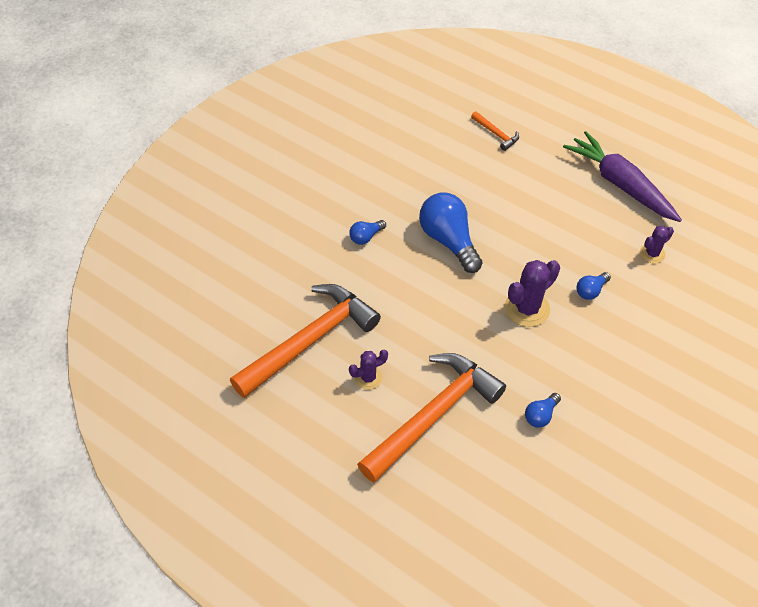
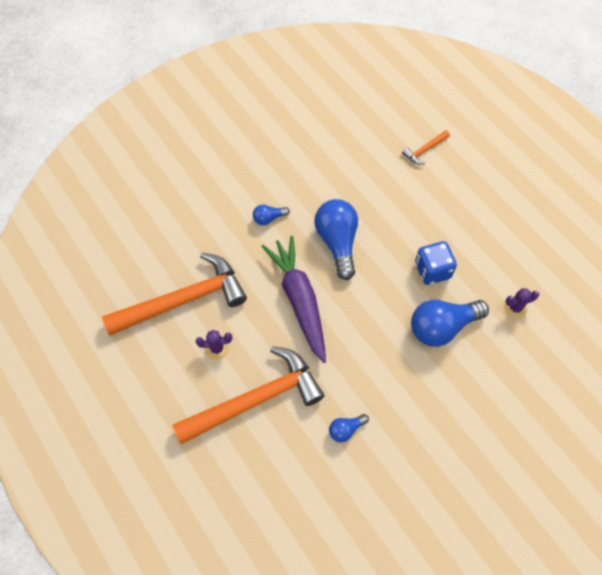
camera: 20 degrees right, 10 degrees up
(496, 134) = (424, 150): orange hammer -> orange hammer turned 75 degrees clockwise
(527, 308) = (378, 327): purple cactus -> none
(556, 242) = (432, 270): none -> blue dice
(590, 291) = (442, 327): blue light bulb -> blue light bulb, size x2.07
(620, 184) = (516, 231): purple carrot -> purple carrot (299, 300)

